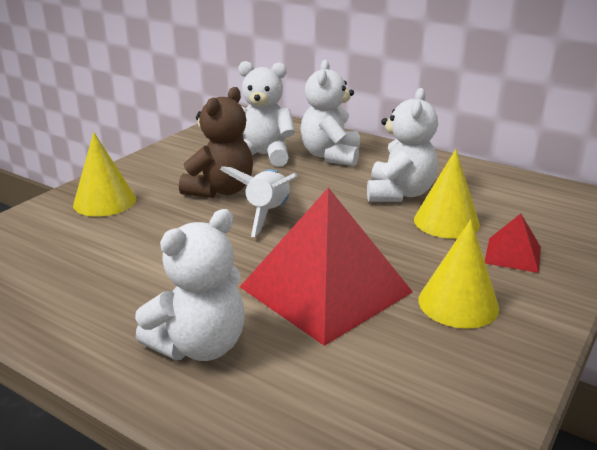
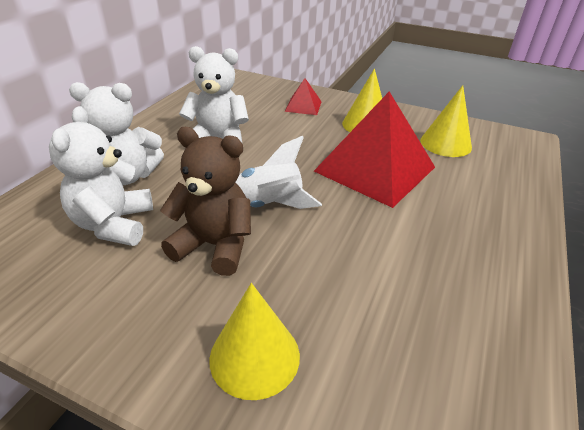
camera: 100 degrees left, 10 degrees up
(200, 346) = (472, 216): white teddy bear -> none
(446, 222) = (264, 124): yellow cone -> yellow cone (445, 143)

